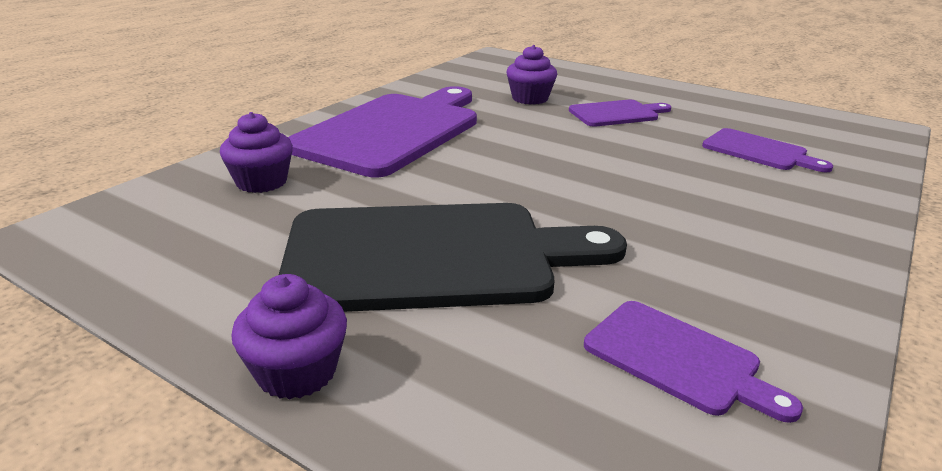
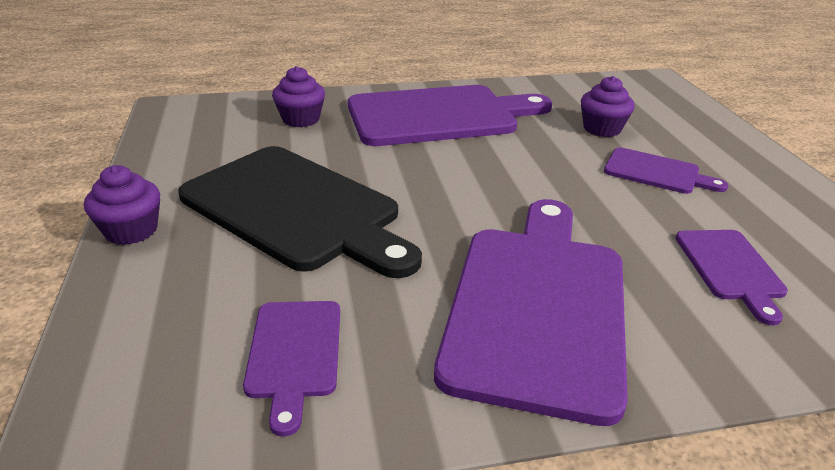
camera: 45 degrees right, 5 degrees up
(729, 225) = (537, 305): none -> purple cutting board

